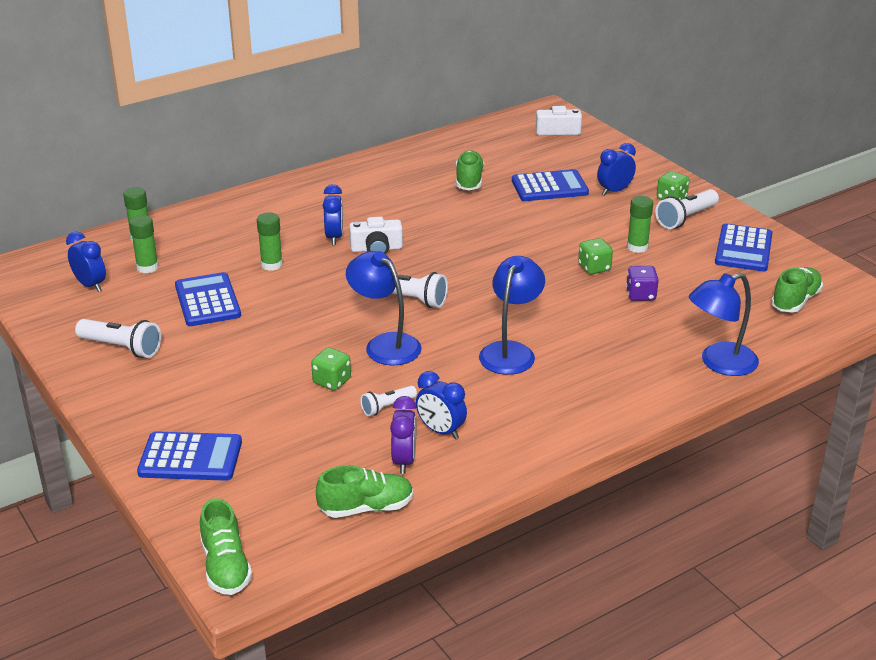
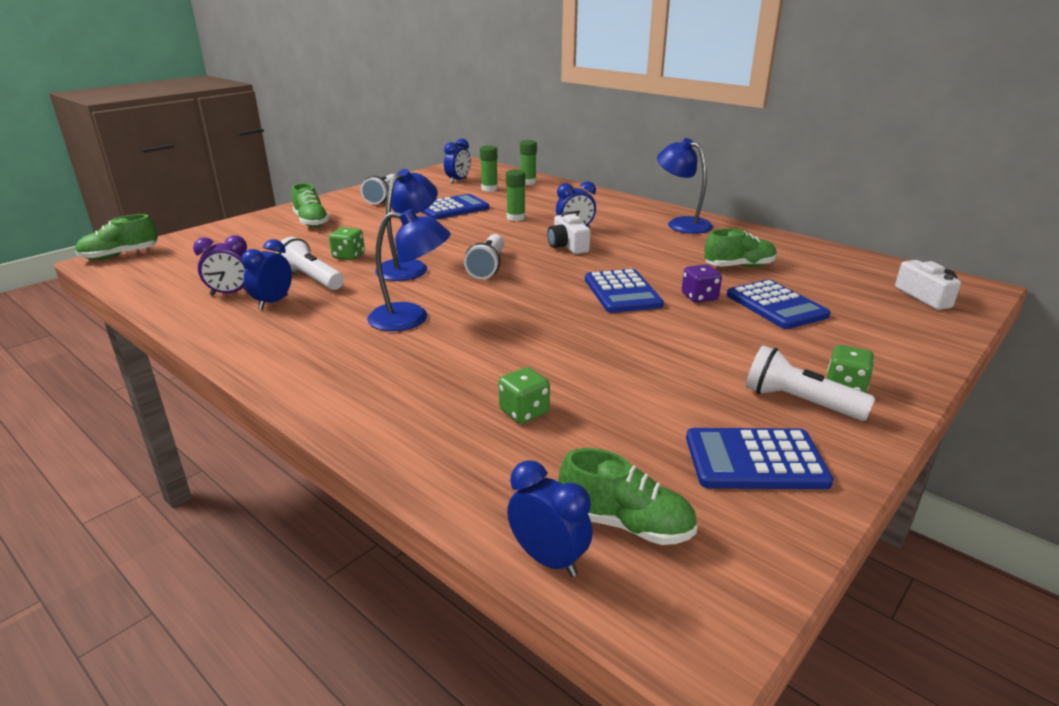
camera: 75 degrees right, 5 degrees down
(190, 458) = (250, 230): blue calculator -> blue calculator (622, 292)
(366, 508) = (170, 288): green shoe -> green shoe (311, 222)
(387, 407) = (311, 279): white flashlight -> white flashlight, size x1.63
(594, 268) = (608, 347): green dice -> green dice (524, 412)
(614, 191) = (815, 344): blue clock -> blue clock (548, 559)
(637, 247) = (682, 371): green glue stick -> none
(641, 295) = (562, 382): purple dice -> purple dice (699, 297)
(719, 363) = (416, 453): blue lamp -> blue lamp (682, 224)

